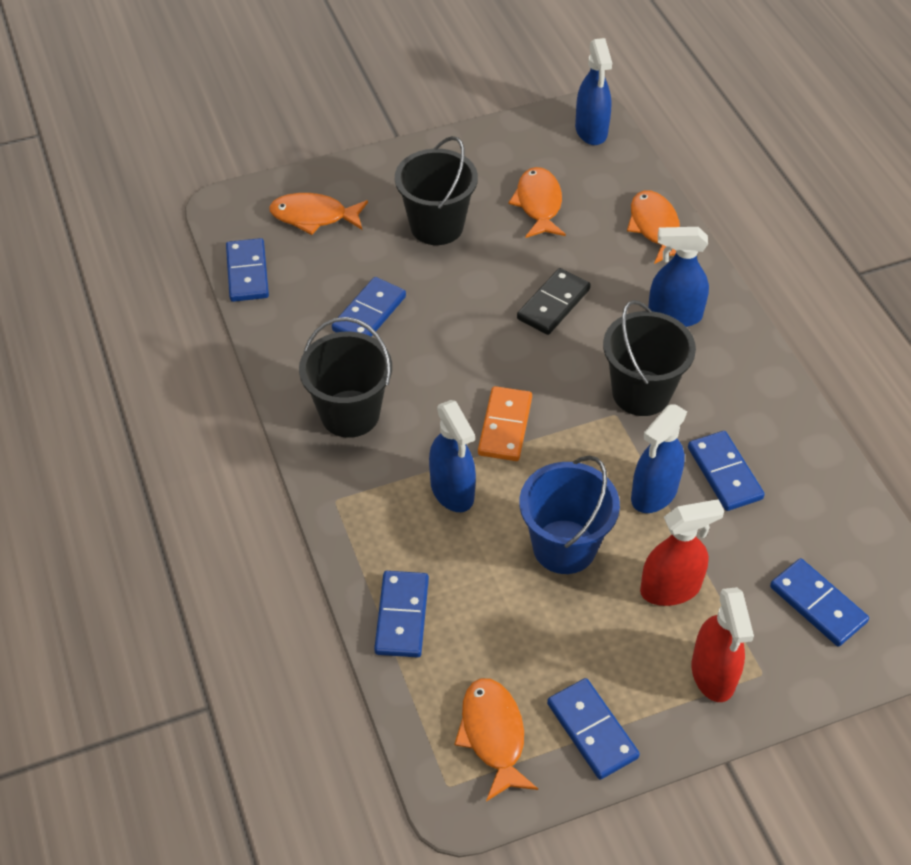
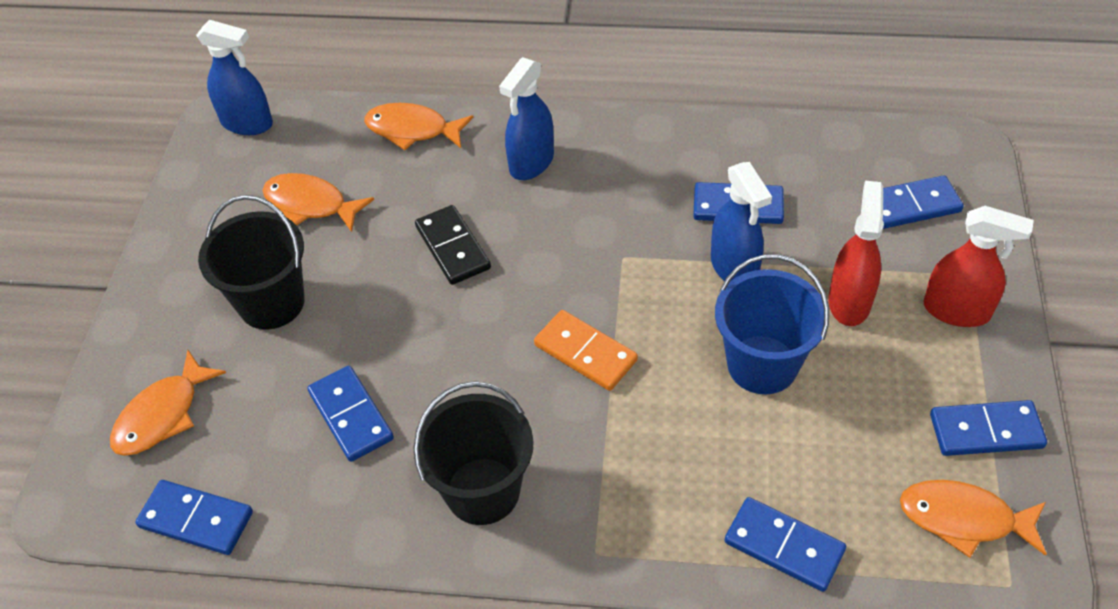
camera: 60 degrees left, 0 degrees up
(452, 491) = (643, 433): blue spray bottle -> none
(641, 393) = (609, 226): black bucket -> none

